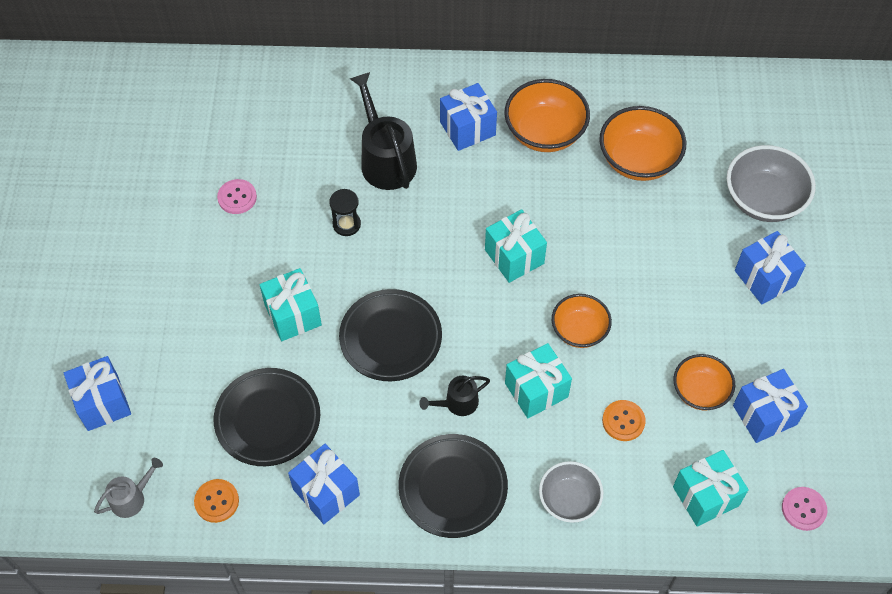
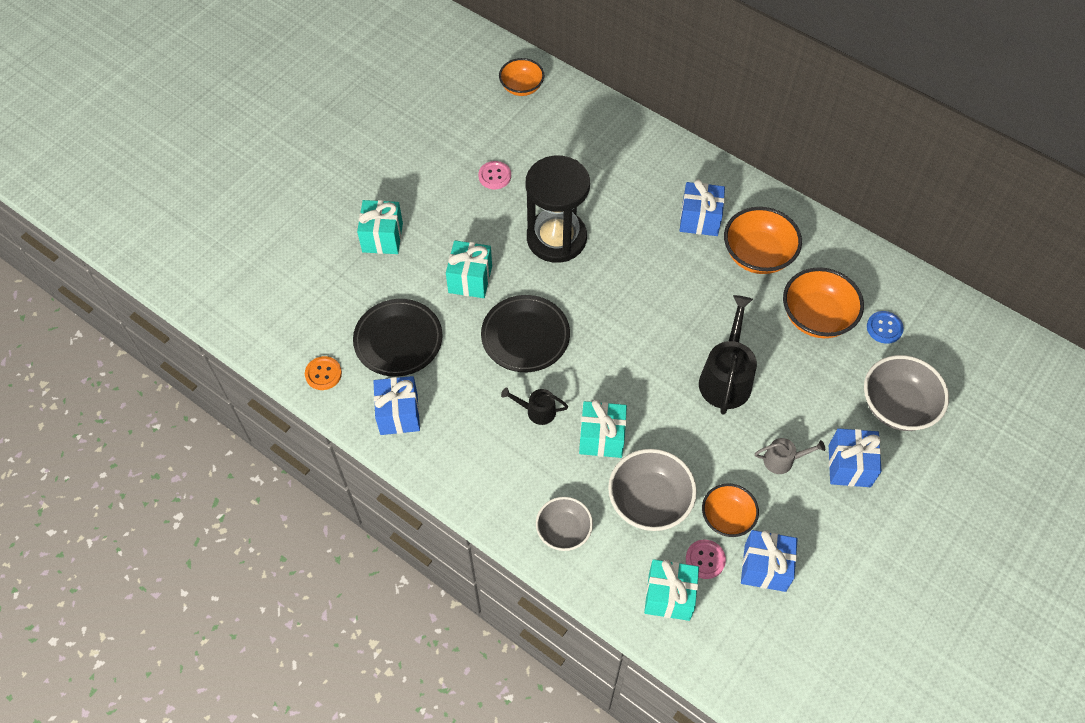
camera: 35 degrees right, 0 degrees up
(103, 402) = (302, 263): blue gift -> none
(131, 498) = (272, 337): grey watering can -> grey watering can (782, 460)
(346, 224) = (556, 238): black hourglass -> black hourglass, size x2.48
(385, 160) = (620, 208): black watering can -> black watering can (726, 378)
(453, 488) = (487, 468): black plate -> none
(514, 256) = (661, 332): turquoise gift -> turquoise gift (382, 237)
(579, 330) = (668, 415): orange bowl -> orange bowl (521, 87)
(623, 421) = (649, 501): orange button -> grey bowl
(701, 136) = (884, 328): none -> blue button
(803, 509) = (739, 657): pink button -> pink button (705, 559)

